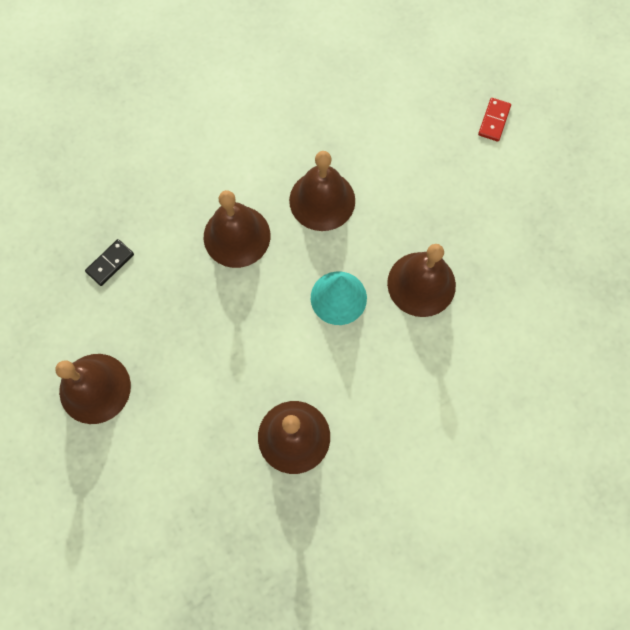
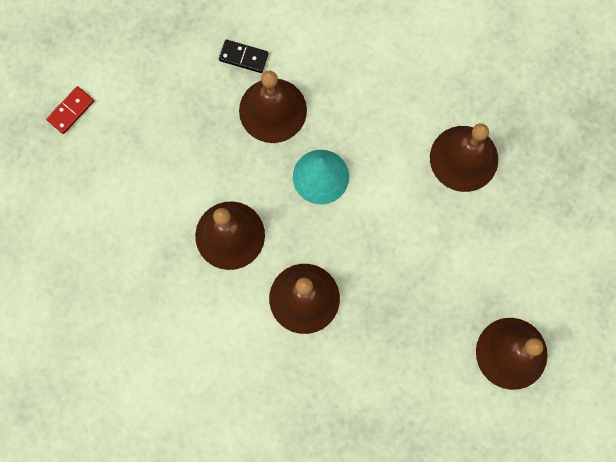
camera: 115 degrees left, 5 degrees up
(110, 263) = (389, 406): black domino -> black domino (243, 57)
(494, 120) = (71, 111): red domino -> red domino turned 45 degrees counterclockwise

